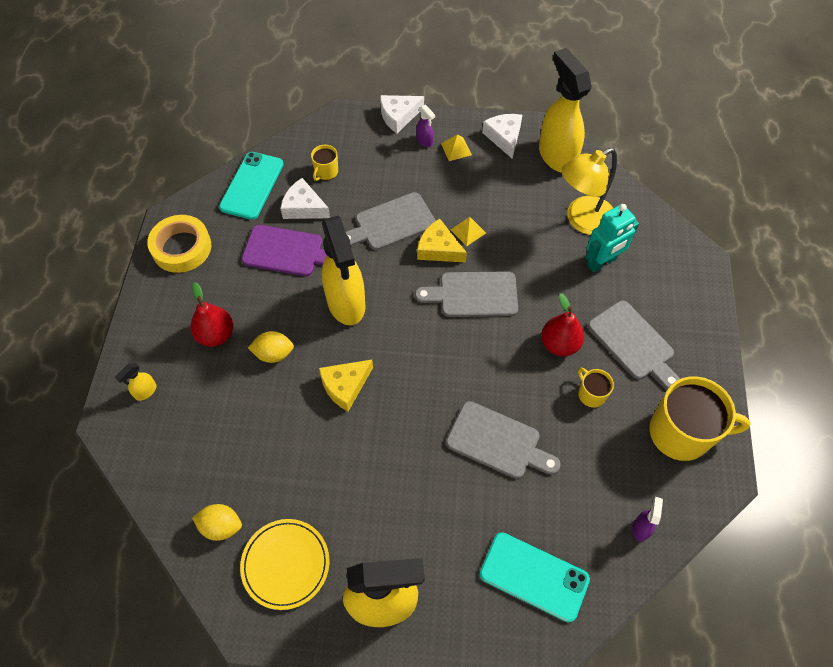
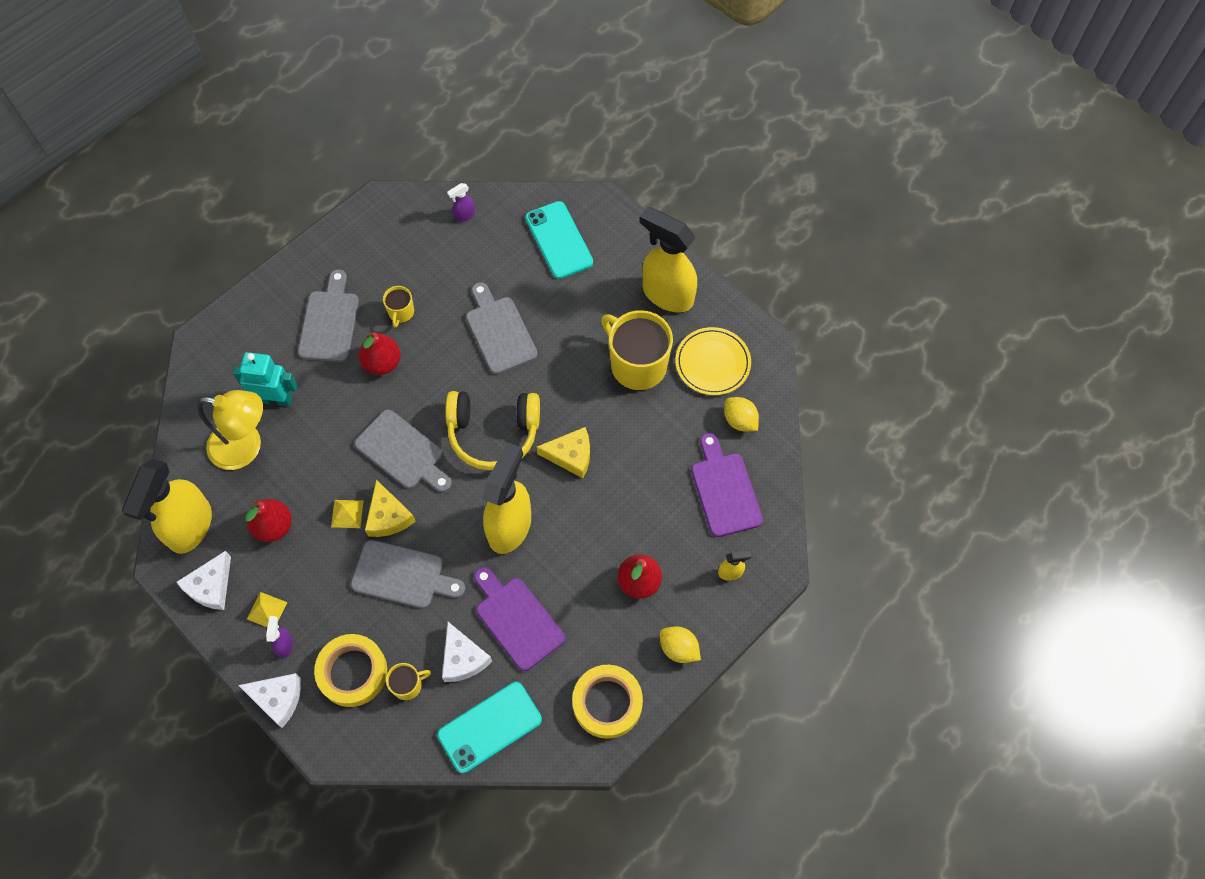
camera: 140 degrees left, 5 degrees up
(194, 453) = (724, 490): none -> purple cutting board
(274, 354) = (604, 526): yellow lemon -> yellow lemon (678, 648)
(368, 156) = (352, 672): none -> yellow tape
(421, 357) = (493, 433): none -> yellow headphones
(506, 191) = (274, 526): none -> red pear
(681, 433) = (372, 244): yellow mug -> yellow mug (637, 364)

